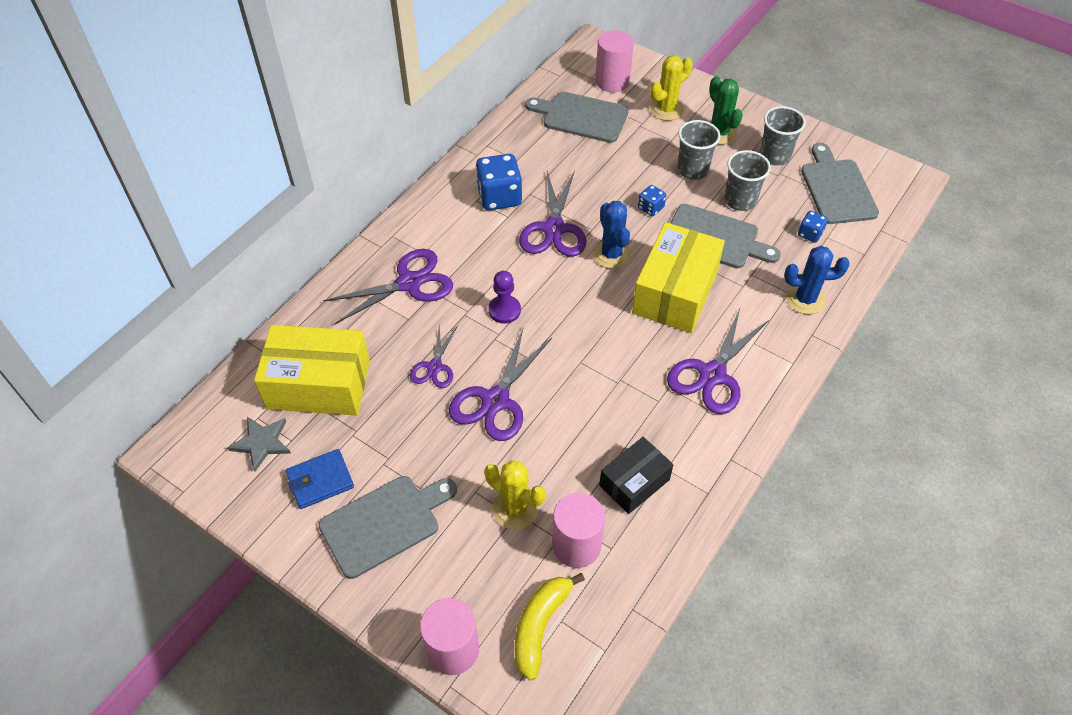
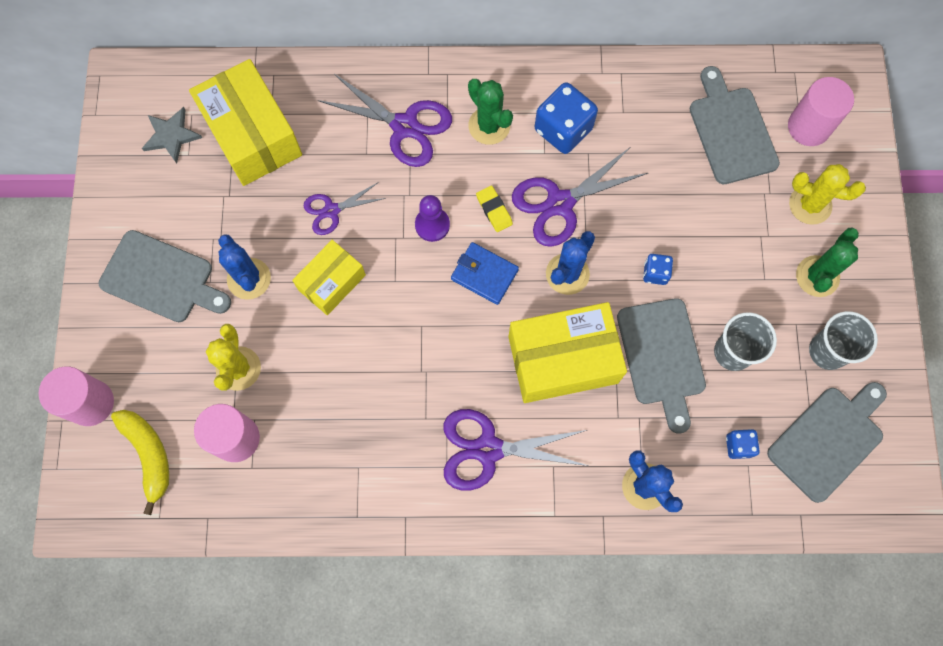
camera: 55 degrees right, 20 degrees up
(320, 481) = (167, 204): blue wallet -> blue wallet (484, 274)
(442, 457) = (249, 279): none -> blue cactus
(457, 235) = (489, 126): none -> green cactus
(495, 400) = (332, 282): purple scissors -> yellow box
(525, 268) = (494, 210): none -> yellow eraser
(540, 626) = (149, 455): yellow banana -> yellow banana turned 75 degrees clockwise
(634, 483) = (326, 449): black box -> none
(692, 170) = (740, 282): grey cup -> none

